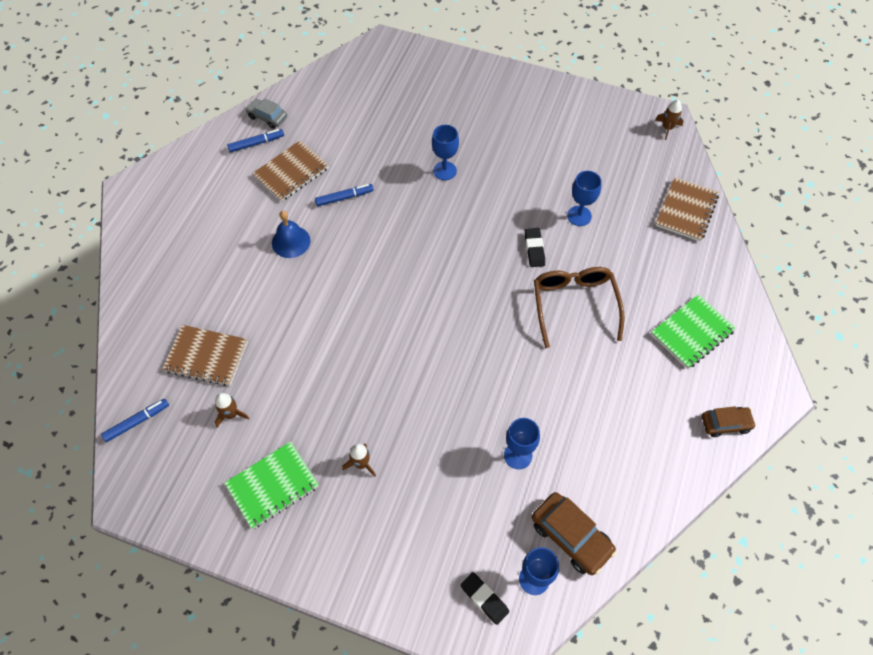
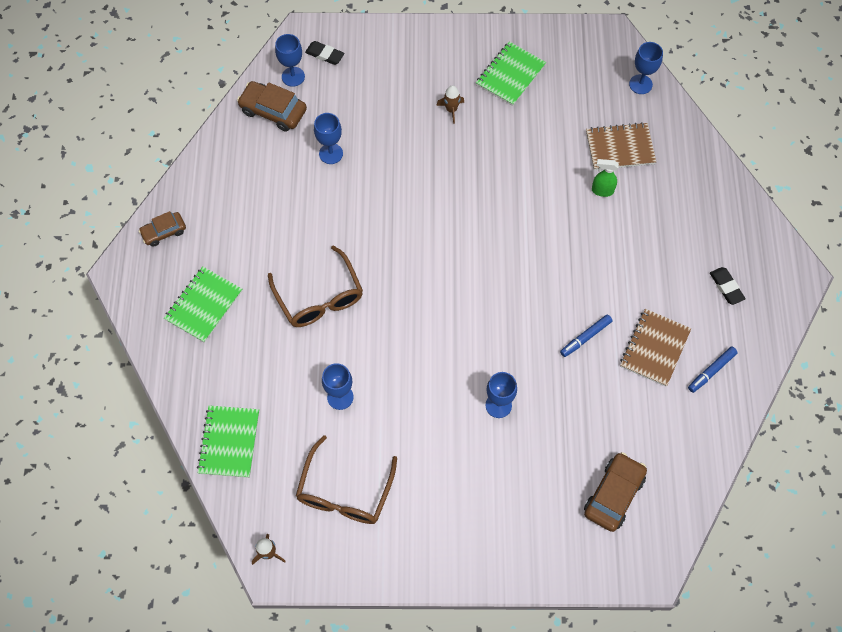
camera: 160 degrees right, 5 degrees up
(137, 422) = (640, 84): blue marker -> blue goblet
(231, 414) = (572, 112): brown rocket -> none
(252, 318) = (602, 190): none -> green spray bottle
(267, 117) = (721, 409): grey car -> none
(291, 242) = (610, 273): blue bell -> none
(385, 90) = (613, 495): none -> brown car
(534, 249) = (374, 343): black eraser -> black eraser (726, 287)
(595, 149) = (345, 491): none -> brown glasses
(686, 210) = (229, 442): brown notebook -> green notebook

